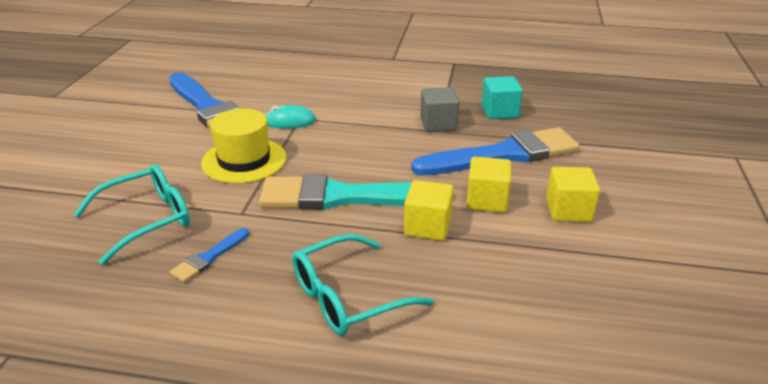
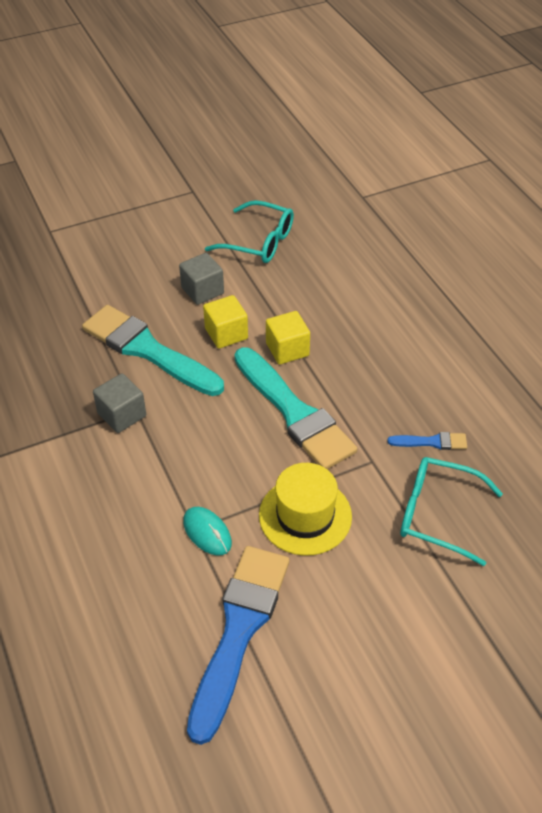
camera: 125 degrees left, 15 degrees up
(347, 297) = (392, 351): turquoise glasses -> turquoise glasses (259, 242)
(499, 112) = (62, 383): turquoise cube -> none
(503, 155) = (147, 350): blue brush -> turquoise brush
(568, 210) = (202, 290): yellow cube -> grey cube

